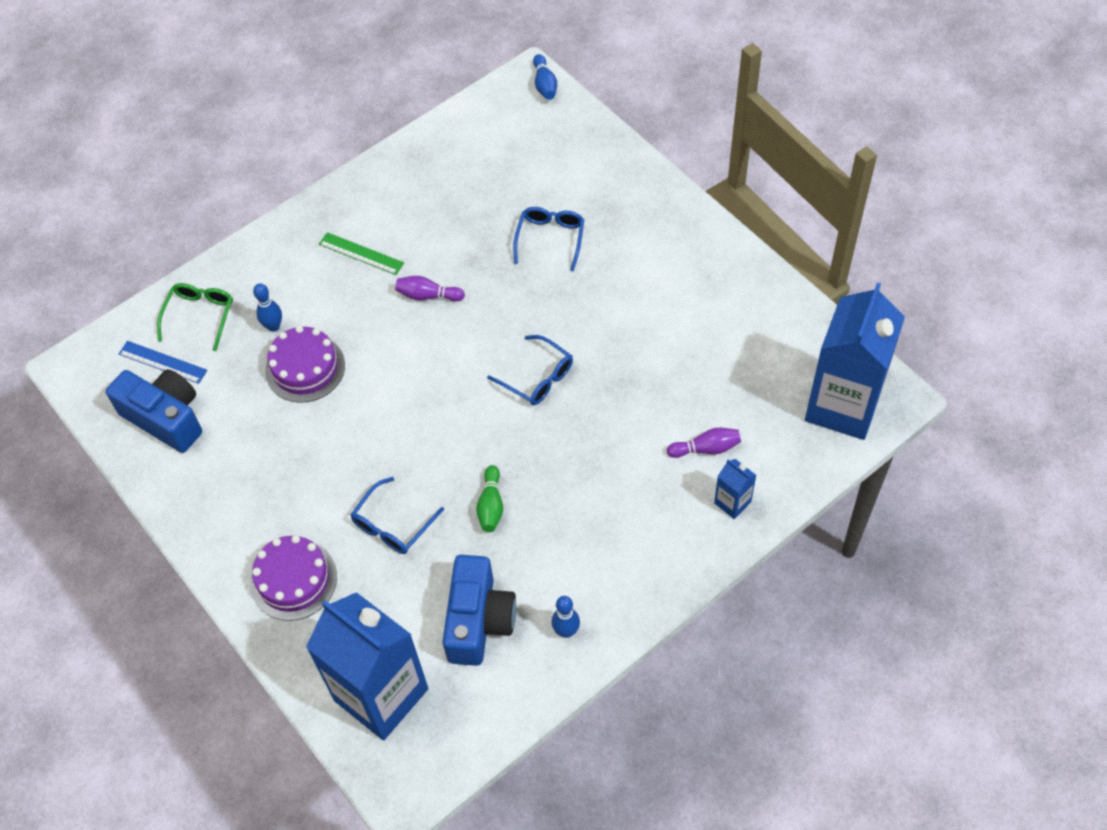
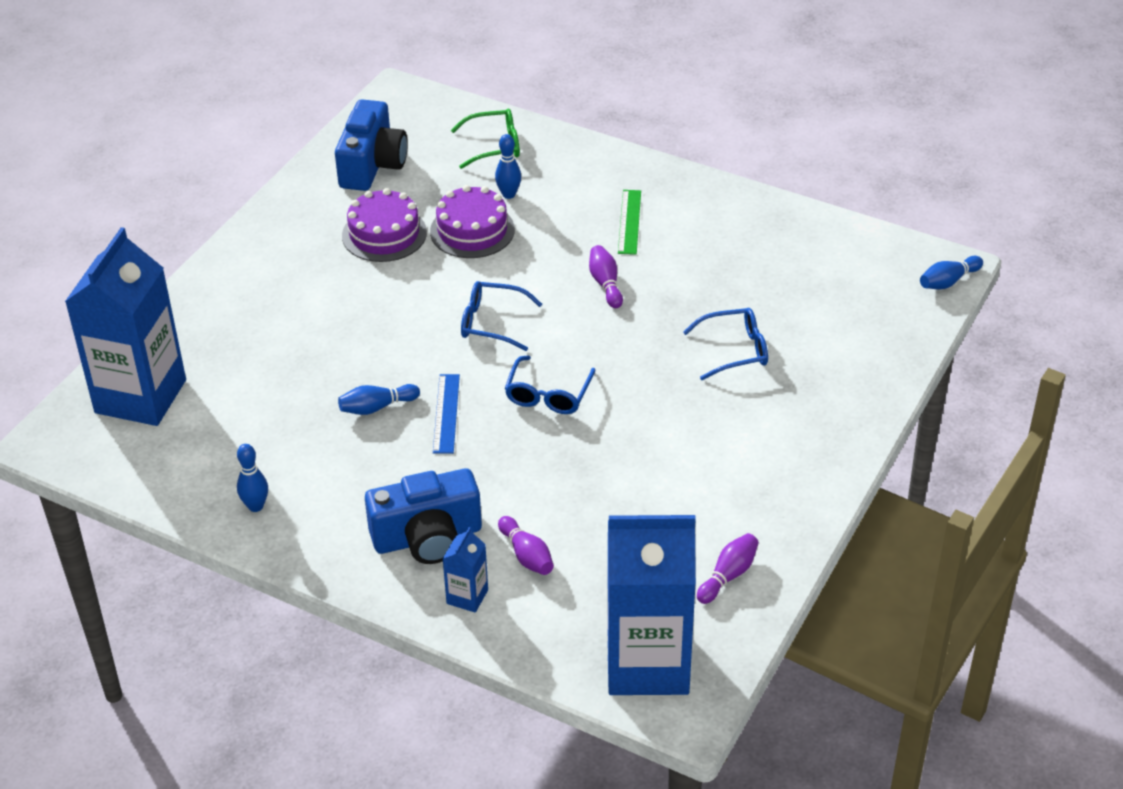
camera: 65 degrees right, 15 degrees down
(162, 362) = (431, 142): blue ruler -> blue ruler (446, 413)
(293, 580) = (238, 301): purple cake -> purple cake (384, 234)
(393, 525) = (324, 346): blue glasses -> blue glasses (492, 323)
(479, 621) = (243, 439): blue camera -> blue camera (427, 537)
(491, 505) = (377, 407): green bowling pin -> blue bowling pin
(779, 327) = (728, 575): none -> purple bowling pin

